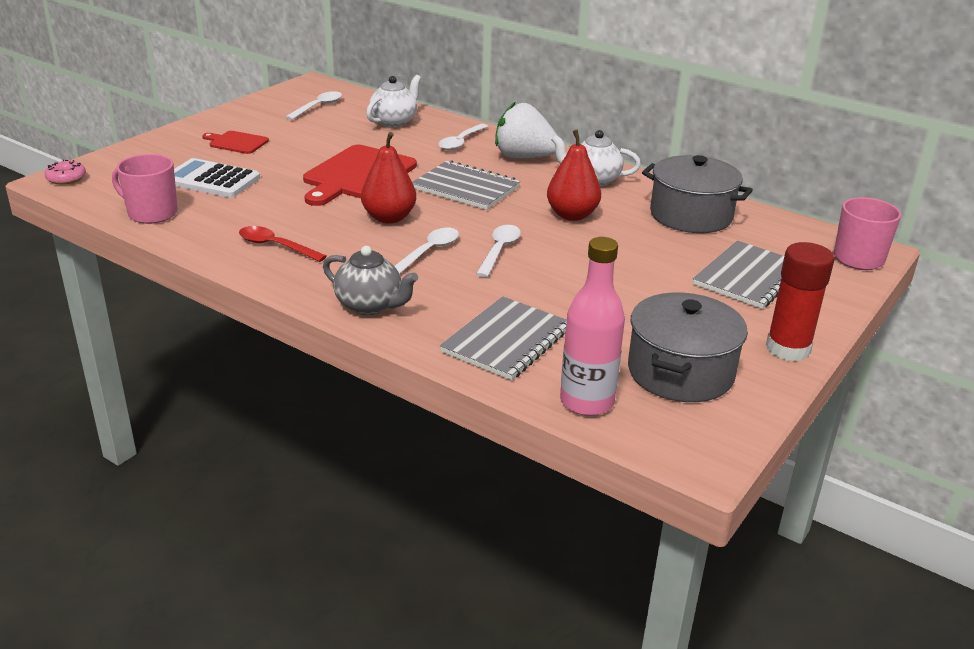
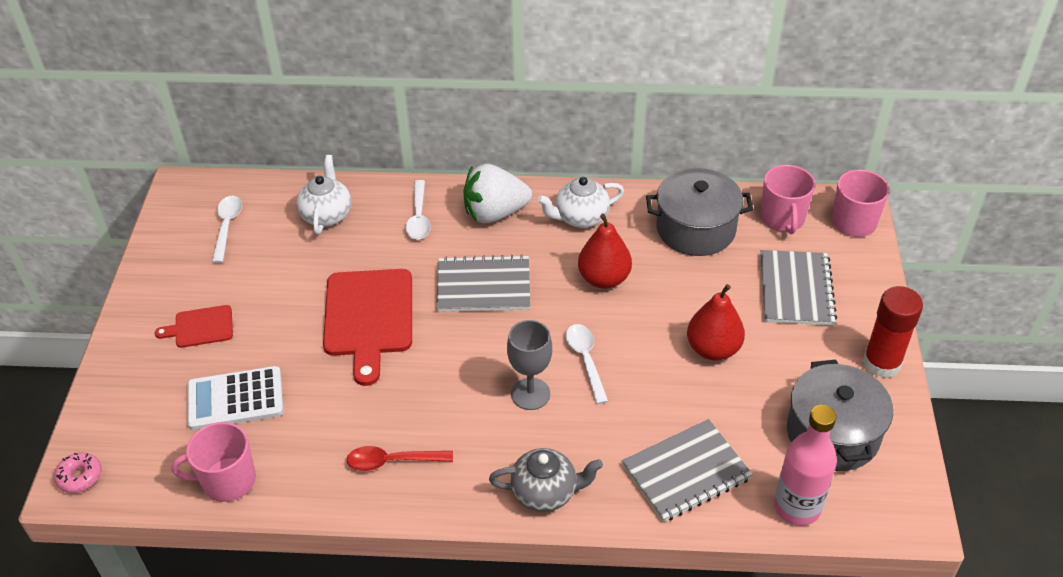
camera: 30 degrees left, 15 degrees up
(389, 218) = (455, 366): red pear -> red pear (713, 349)
(429, 251) = (530, 394): white spoon -> grey goblet
(506, 340) = (686, 472): grey notebook -> grey notebook turned 60 degrees clockwise
(784, 235) = (782, 219): none -> pink mug

